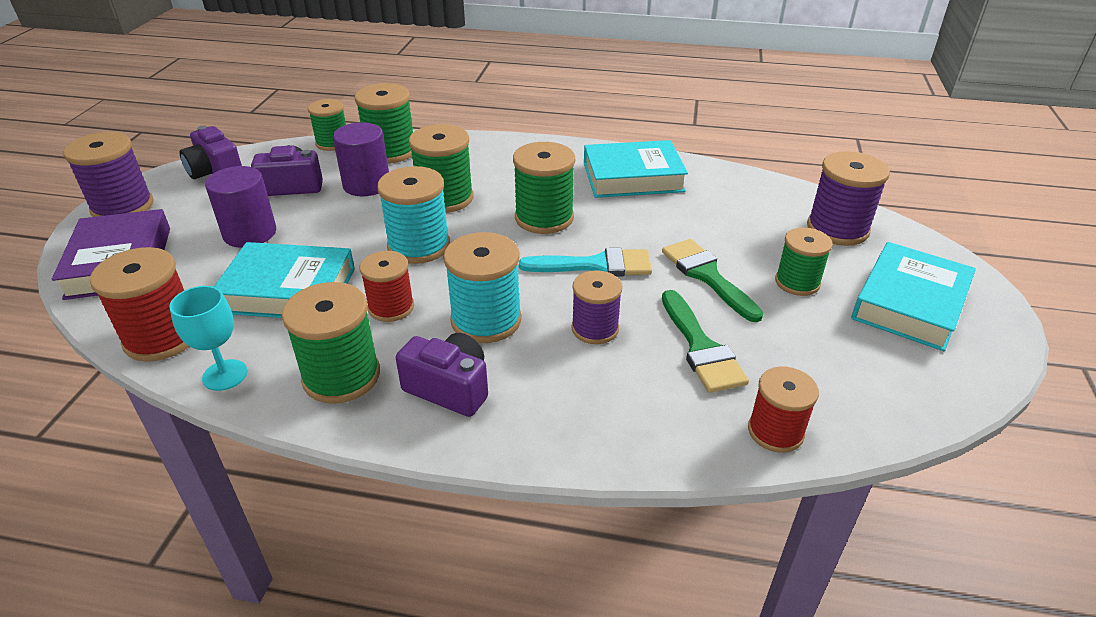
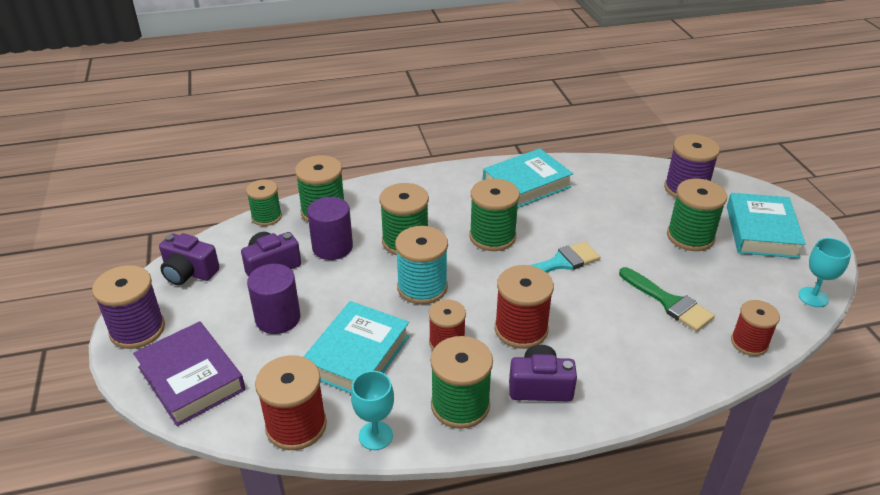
camera: 25 degrees left, 0 degrees up
(288, 290) = (357, 355): turquoise book -> turquoise book turned 45 degrees counterclockwise
(486, 320) = (521, 329): turquoise spool -> red spool
(595, 329) = (596, 311): purple spool -> none
(707, 276) = (634, 249): green brush -> none
(797, 282) = (690, 237): green spool -> green spool, size x1.51
(926, 406) = (813, 297): none -> turquoise goblet

